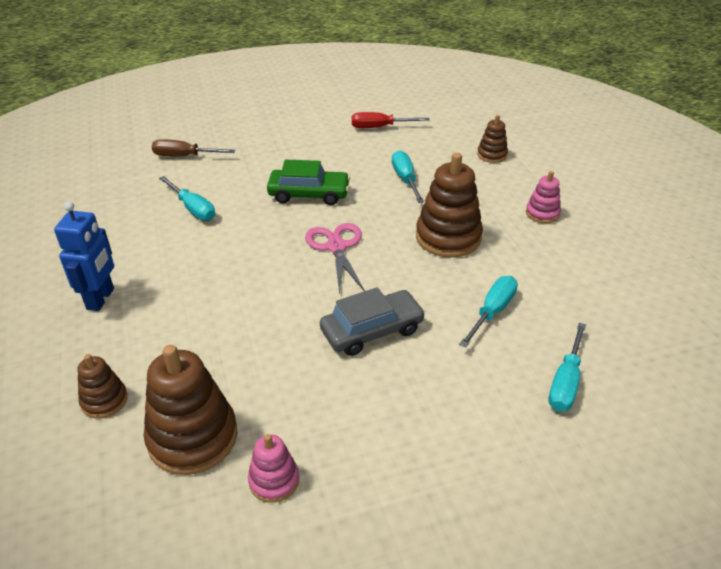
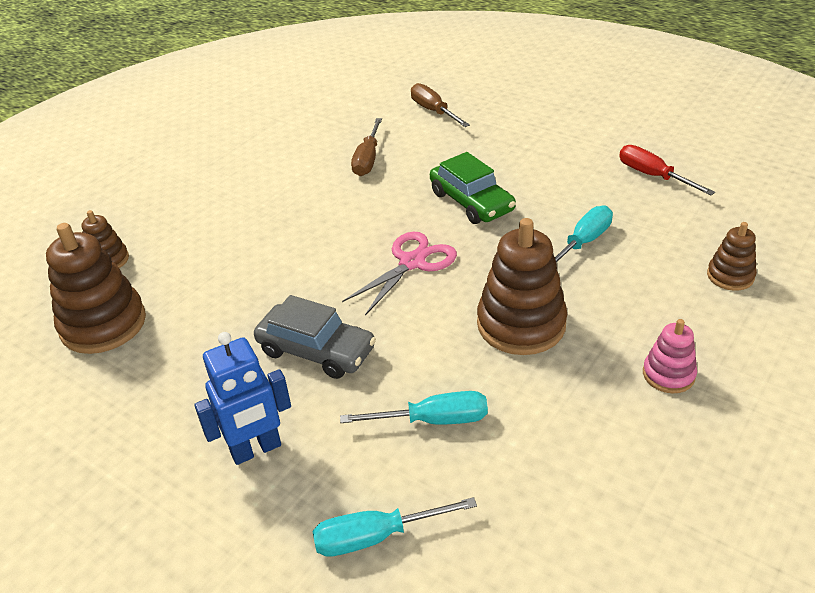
camera: 55 degrees right, 0 degrees up
(101, 299) = (211, 190): blue robot -> blue robot (256, 450)
(193, 209) = (368, 159): turquoise screwdriver -> brown screwdriver
(274, 480) = (89, 394): pink stacking toy -> none

